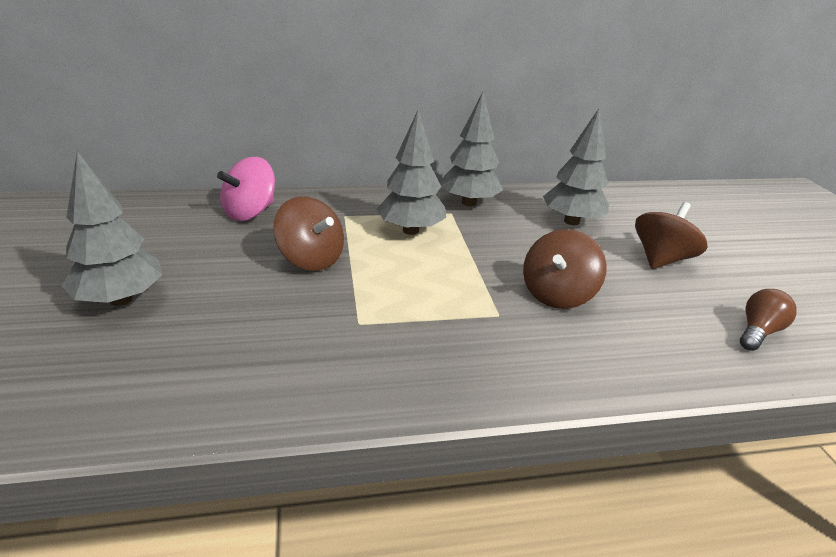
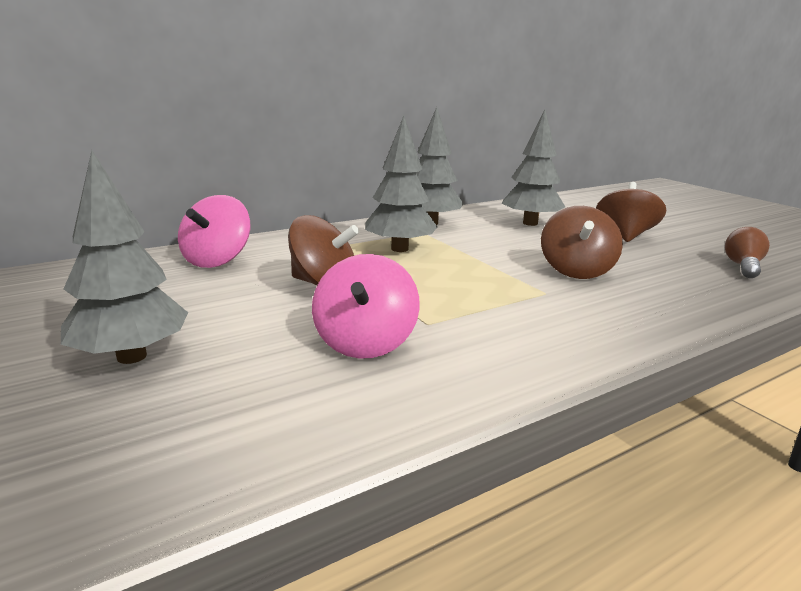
camera: 20 degrees left, 10 degrees down
(291, 330) = (365, 342): none -> pink spinning top

